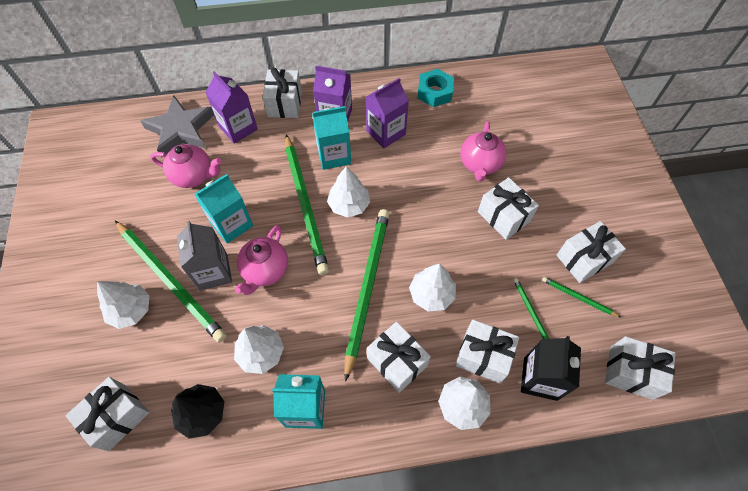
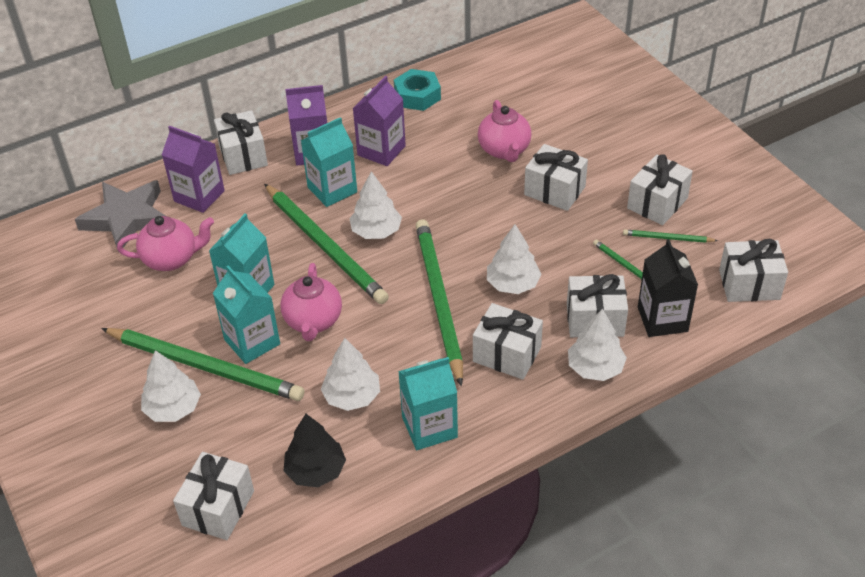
camera: 20 degrees left, 15 degrees down
(213, 272) = (252, 342): grey carton -> turquoise carton

